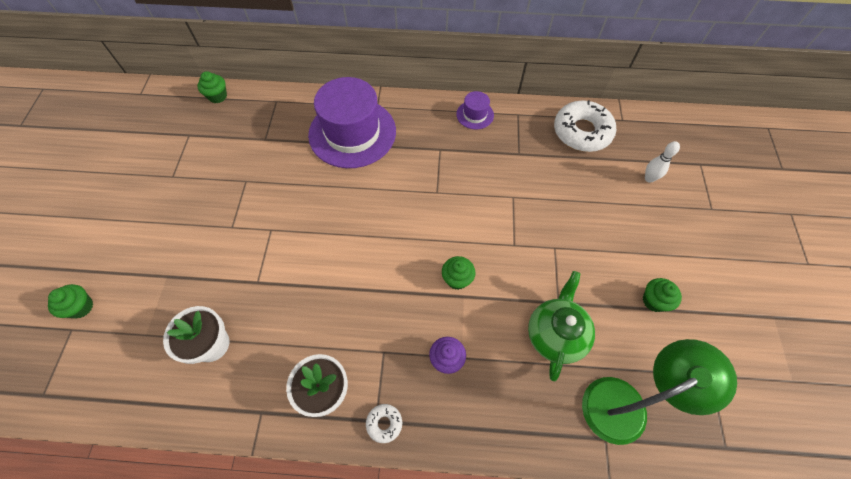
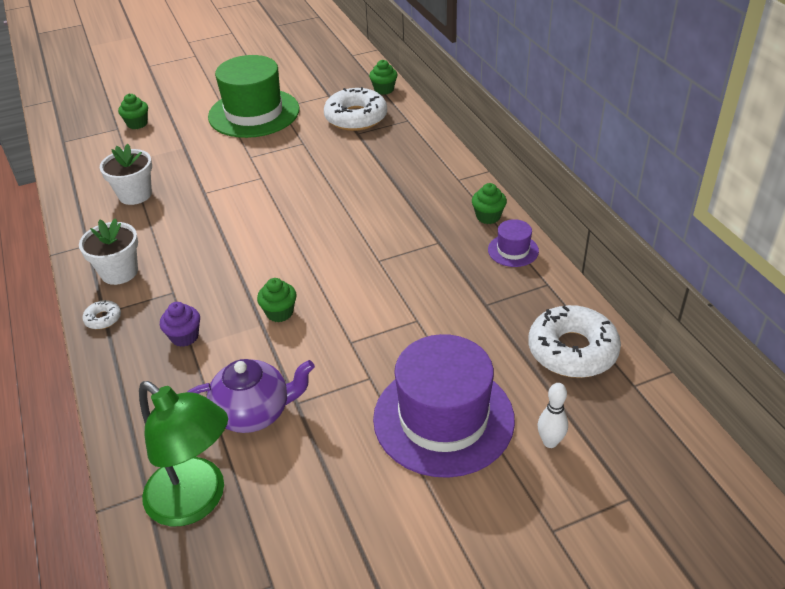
camera: 65 degrees right, 20 degrees down
(162, 199) = (254, 113): none -> green hat
(241, 131) = (356, 117): none -> white donut
(352, 133) = (409, 178): purple hat -> purple hat (443, 418)
(555, 334) = (254, 412): green teapot -> purple teapot
(654, 301) = (351, 496): green cupcake -> green cupcake (488, 216)

